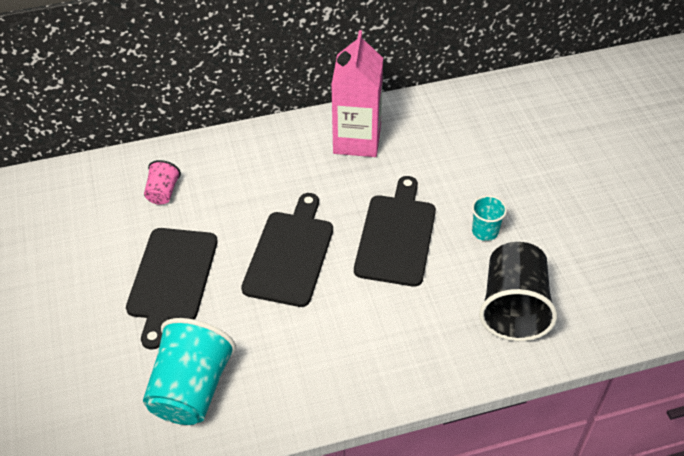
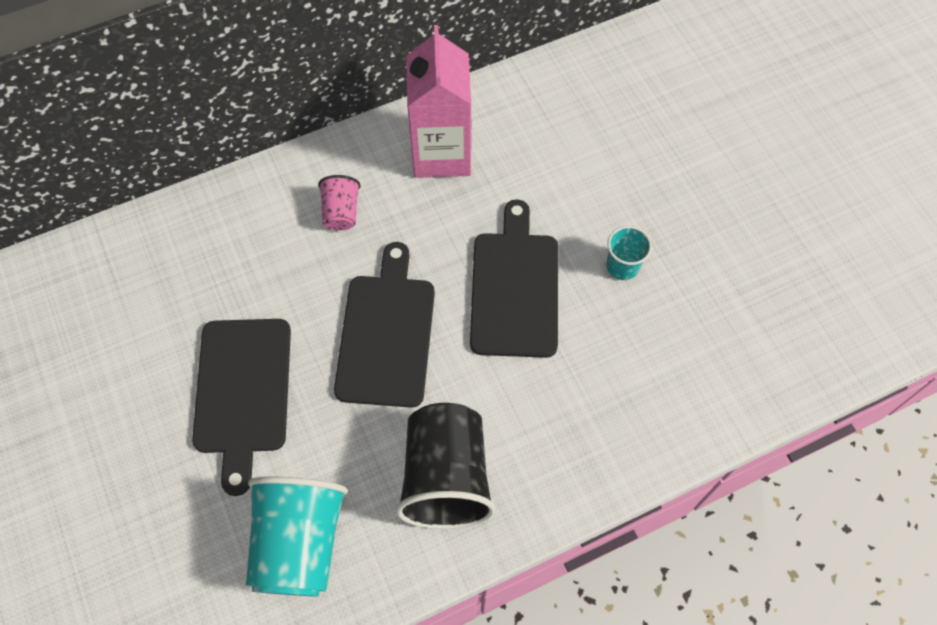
camera: 10 degrees left, 15 degrees up
(163, 192) = (205, 266): pink cup -> pink cup (341, 212)
(513, 308) = (672, 369): black cup -> black cup (446, 477)

